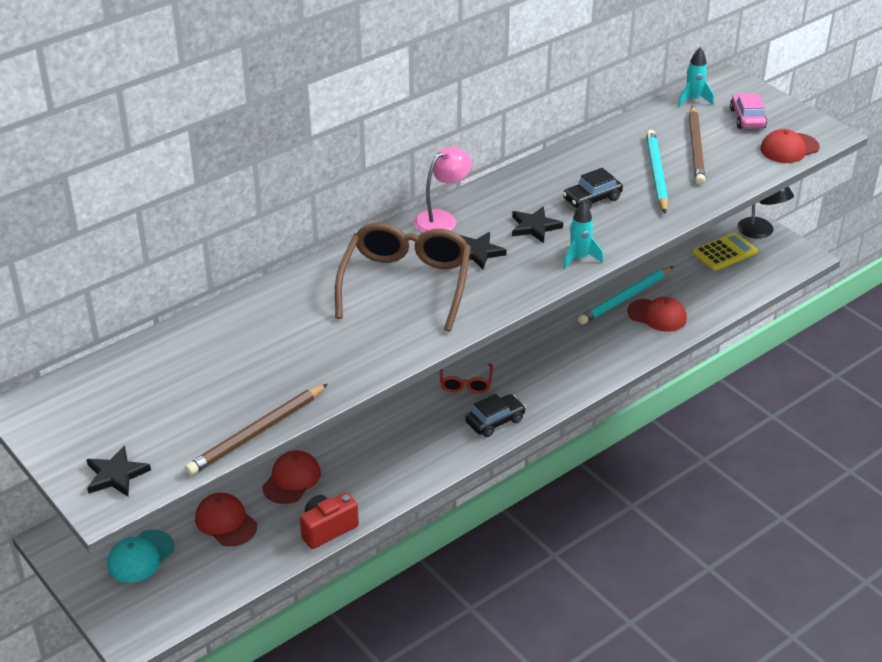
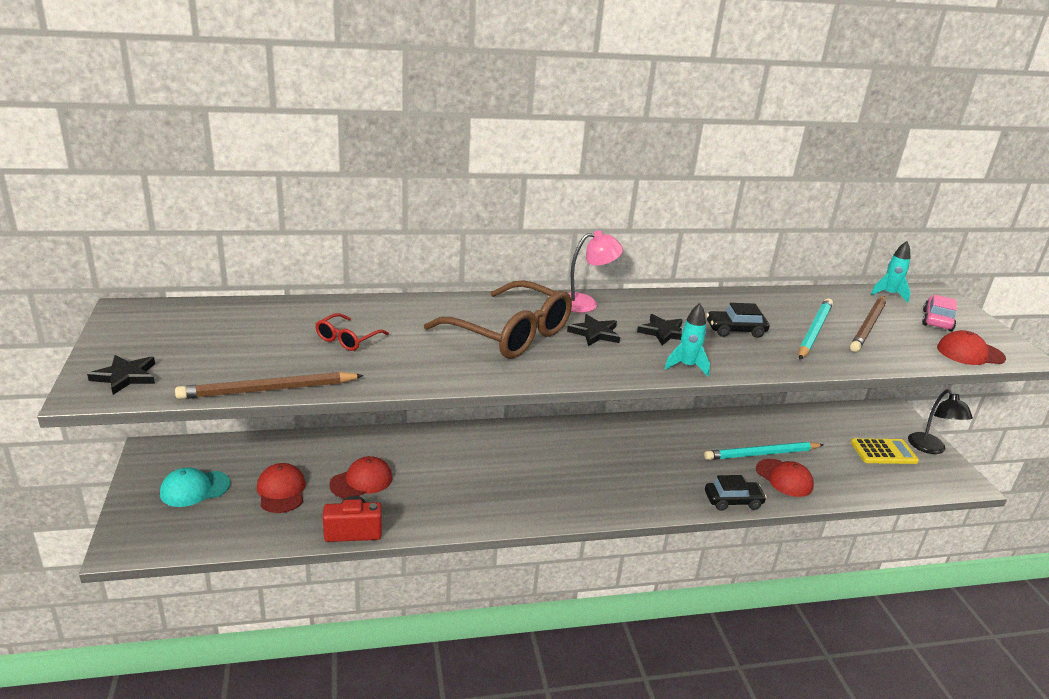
camera: 25 degrees right, 10 degrees down
(406, 284) = (510, 334): brown glasses -> brown glasses turned 90 degrees clockwise
(465, 383) = (567, 466): red glasses -> red glasses (347, 339)
(495, 421) = (569, 505): black car -> black car (733, 501)

